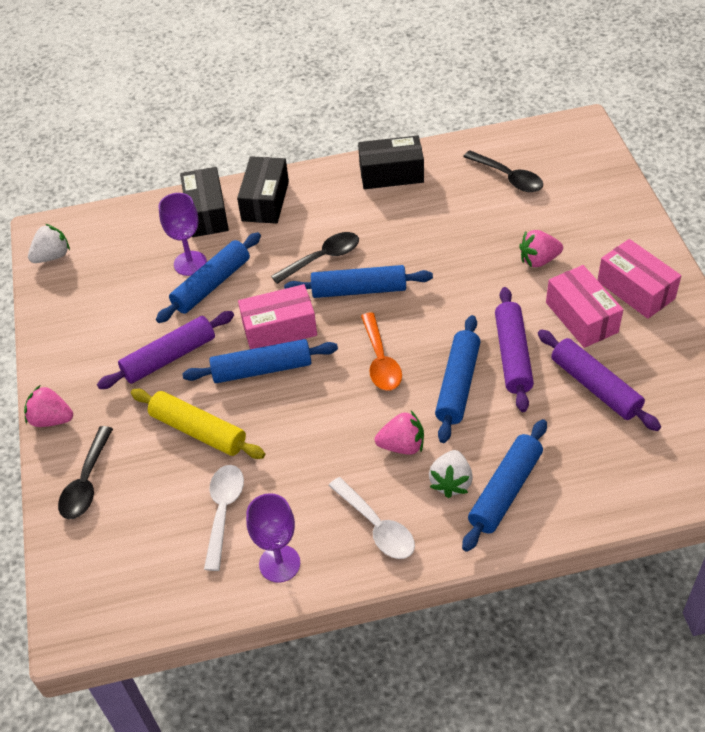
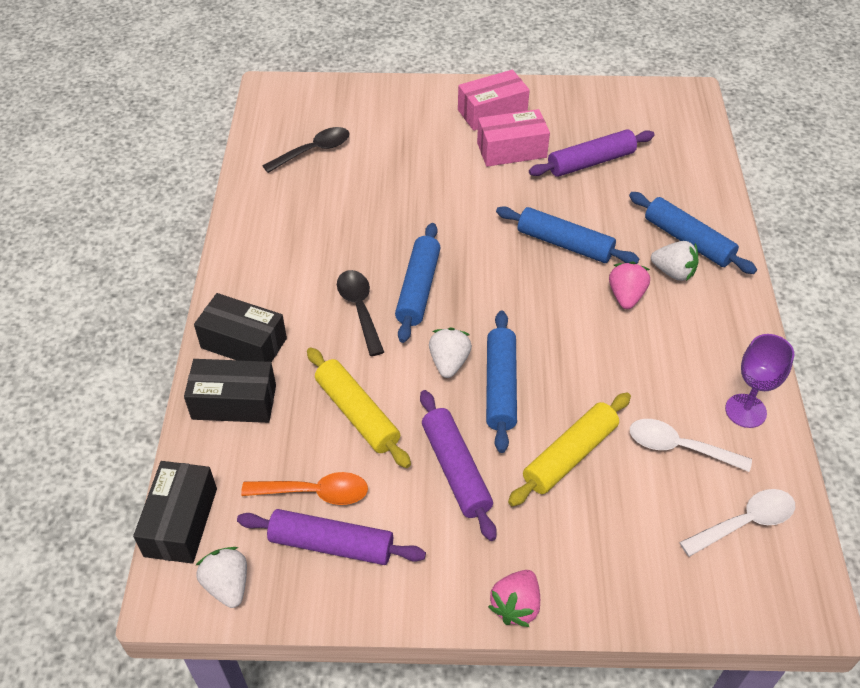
camera: 80 degrees left, 0 degrees up
(86, 482) = (618, 574): black spoon -> none
(190, 263) = (313, 430): purple goblet -> none
(212, 285) = (357, 413): blue rolling pin -> yellow rolling pin
(279, 329) = (449, 362): pink box -> white strawberry
(377, 526) = (713, 332): white spoon -> white spoon (745, 522)
(380, 360) = (519, 291): orange spoon -> orange spoon (315, 492)
(391, 174) = (260, 231): black box -> black box (180, 522)
(513, 355) = (541, 201): purple rolling pin -> purple rolling pin (331, 544)
(538, 260) = (432, 158): pink strawberry -> none

